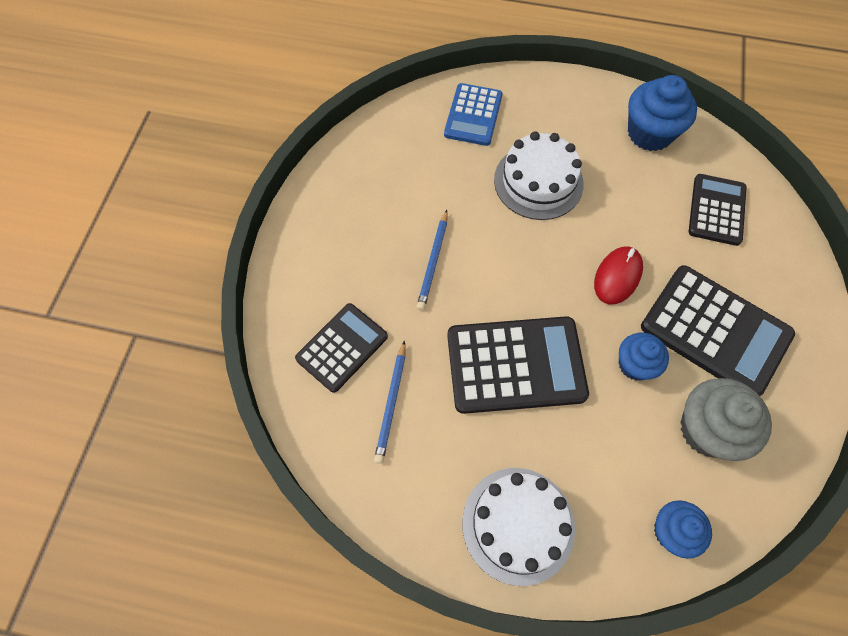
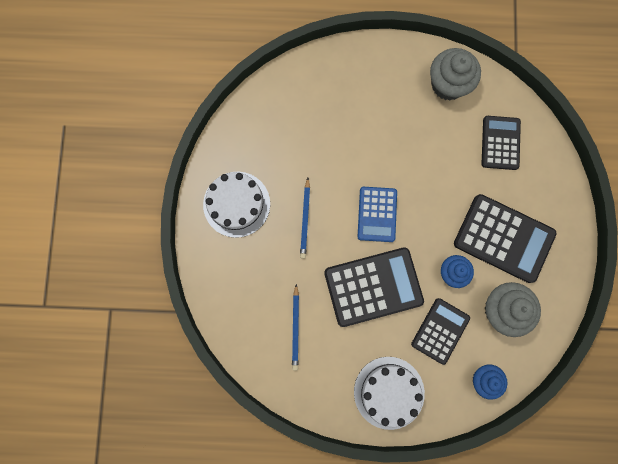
camera: 10 degrees left, 15 degrees up
(342, 347) = (254, 295): black calculator -> black calculator (440, 331)
(473, 115) = (314, 90): blue calculator -> blue calculator (377, 214)
(538, 182) = (370, 141): white cake -> white cake (236, 204)
(617, 276) = (434, 208): red mouse -> none
(649, 133) = (448, 84): blue cupcake -> grey cupcake

